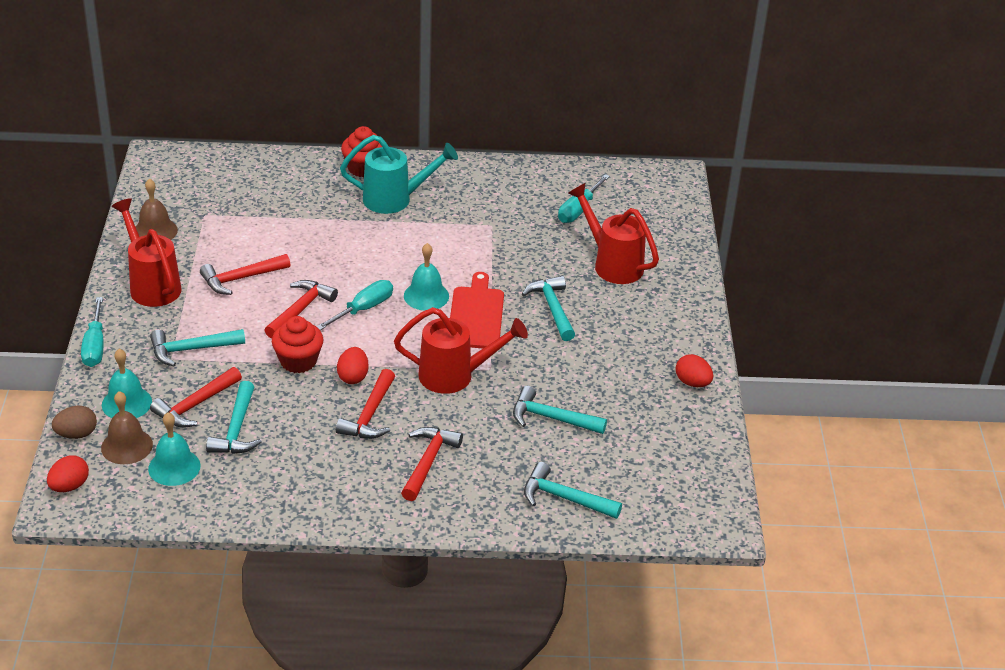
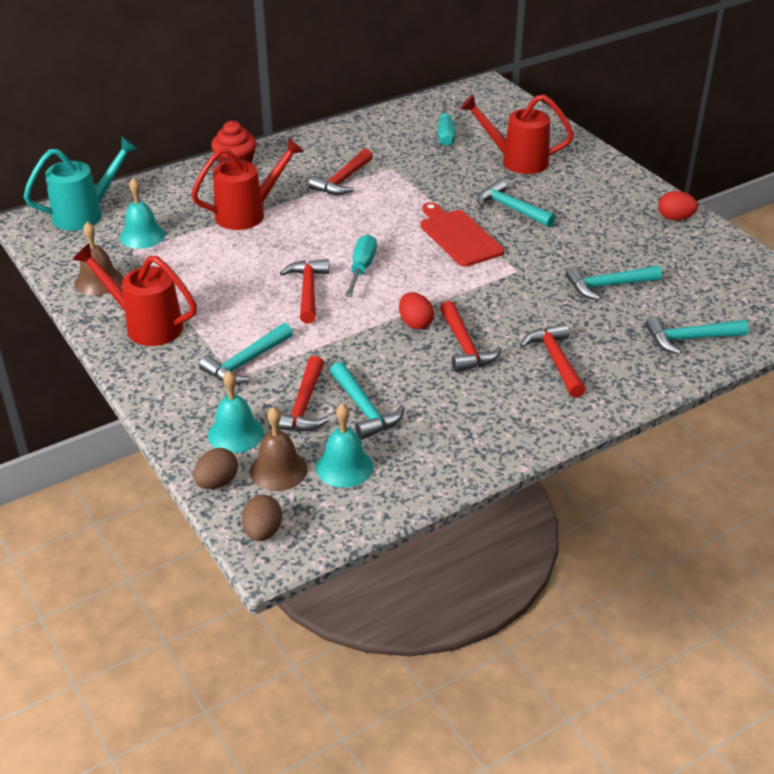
camera: 30 degrees left, 0 degrees up
(69, 486) = (263, 532): red egg -> brown egg
(95, 345) = (147, 398): turquoise screwdriver -> none
(240, 279) = (225, 288): red hammer -> red hammer (342, 181)
(298, 361) = (354, 331): red cupcake -> none
(395, 199) = (290, 178): turquoise watering can -> turquoise watering can (86, 214)
(426, 296) = (401, 238): turquoise bell -> turquoise bell (142, 235)
(455, 376) = (497, 287): red watering can -> red watering can (248, 214)

